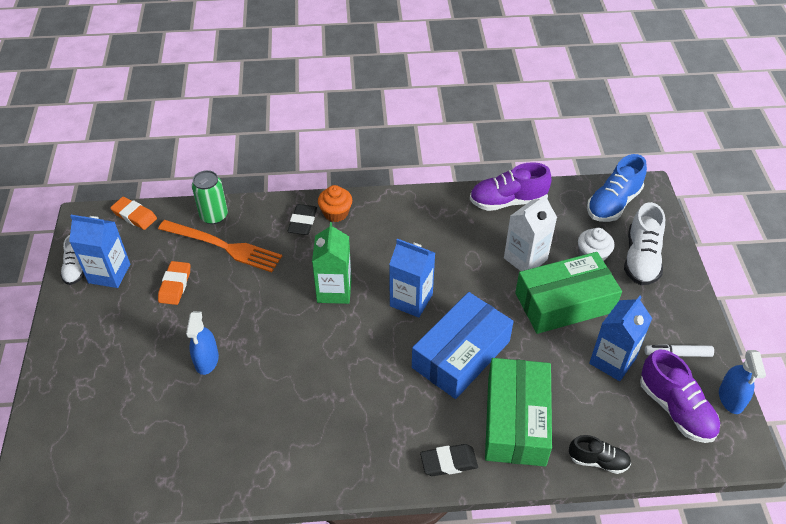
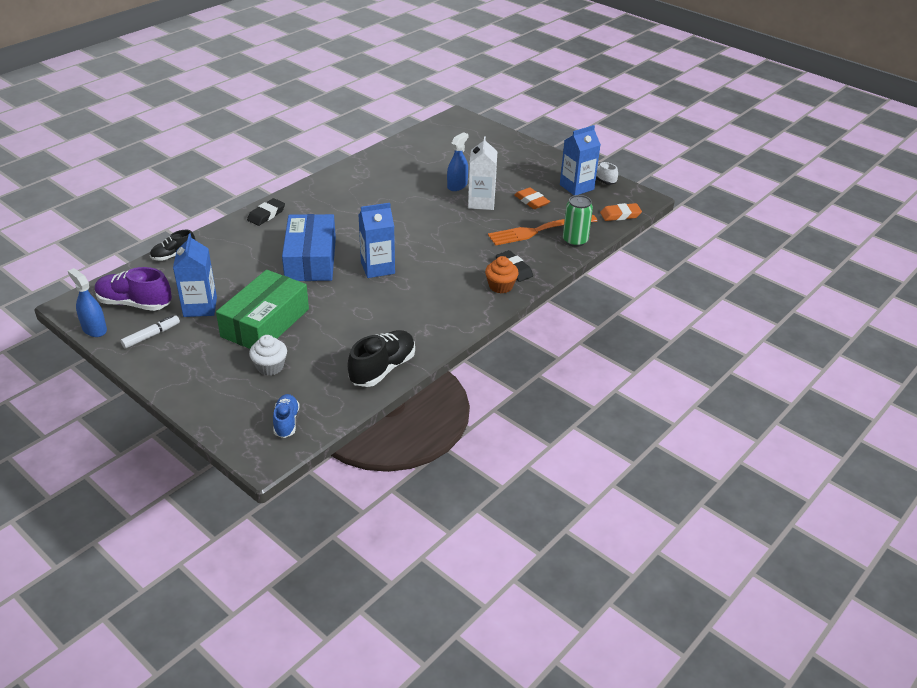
camera: 135 degrees right, 10 degrees down
(207, 360) = (457, 185): blue spray bottle -> blue spray bottle turned 75 degrees clockwise
(334, 290) = (434, 247): green carton -> none
(507, 201) = (382, 369): purple shoe -> black shoe
(516, 420) = (242, 248): green box -> none
(525, 259) = (323, 335): white carton -> white carton (481, 202)
(613, 203) = (286, 422): blue shoe -> blue shoe, size x0.61
(641, 259) = (225, 387): white shoe -> none

